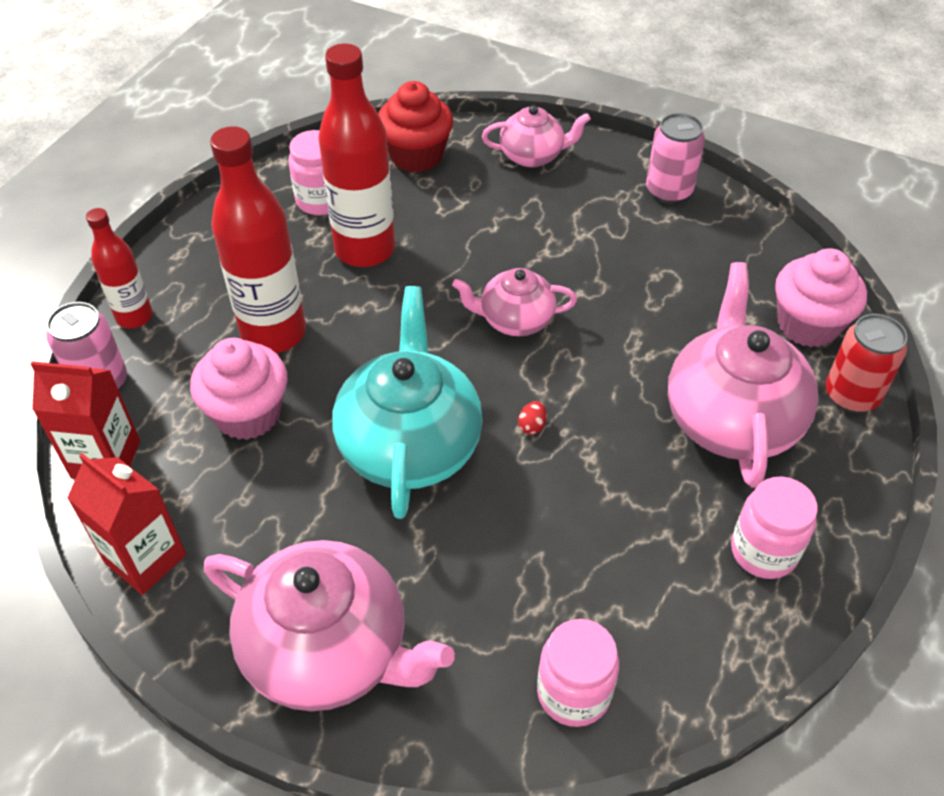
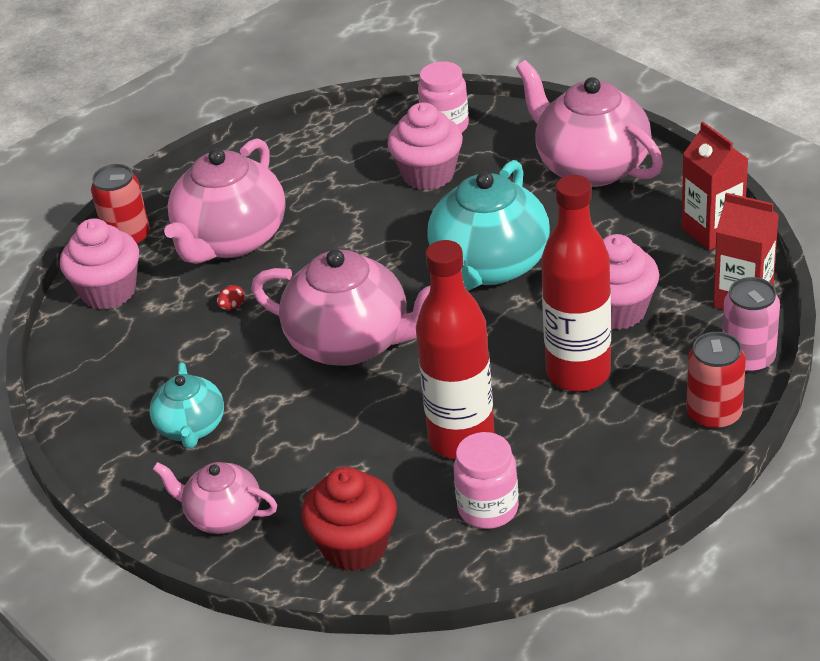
camera: 155 degrees left, 10 degrees down
(134, 317) = (714, 415): red bottle -> red can
(515, 320) = (351, 342): pink teapot -> pink teapot, size x1.78
(532, 426) = (386, 261): red egg -> red egg (232, 306)
(551, 582) = (428, 174): none -> pink cupcake
(610, 212) = (191, 428): none -> turquoise teapot
(668, 191) = (114, 439): pink can -> none
(763, 551) = (277, 166): pink jar -> none

